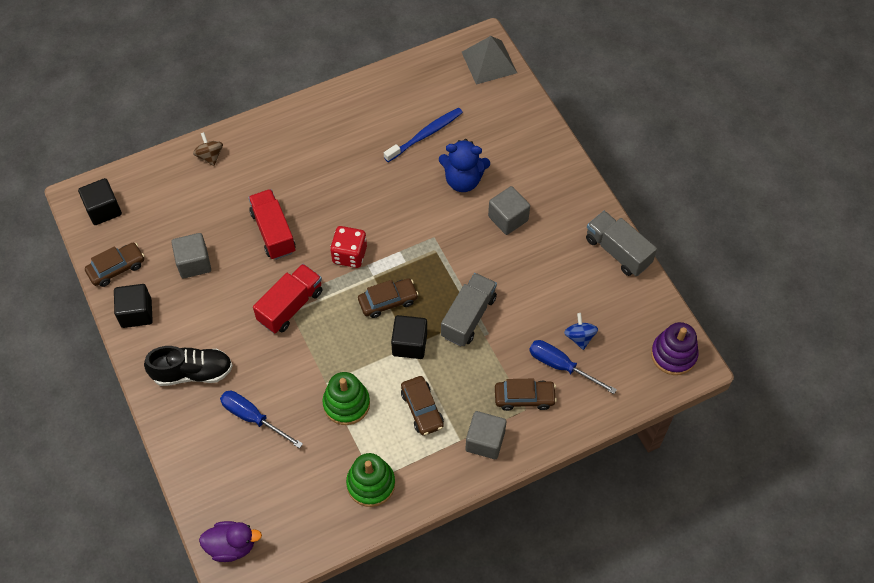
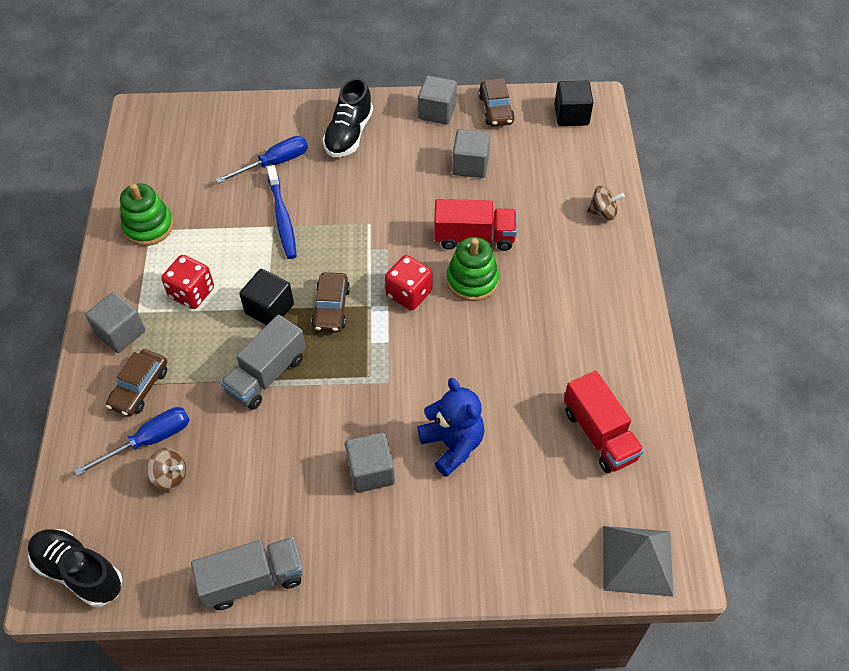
camera: 115 degrees right, 5 degrees down
(136, 313) = (437, 112): black cube -> grey cube
(232, 546) = (168, 118): purple duck -> none
(290, 306) = (376, 225): red truck -> red truck (599, 434)
(346, 403) = (240, 235): green stacking toy -> green stacking toy (472, 280)
(422, 409) = (192, 293): brown car -> red dice
(425, 135) = (542, 430): blue toothbrush -> blue toothbrush (282, 218)
(463, 180) = (452, 445): blue teddy bear -> blue teddy bear turned 120 degrees clockwise
(468, 317) = (266, 375): grey truck -> grey truck turned 75 degrees clockwise
(579, 337) = (170, 477): blue spinning top -> brown spinning top
(673, 354) = (79, 572): purple stacking toy -> black shoe

